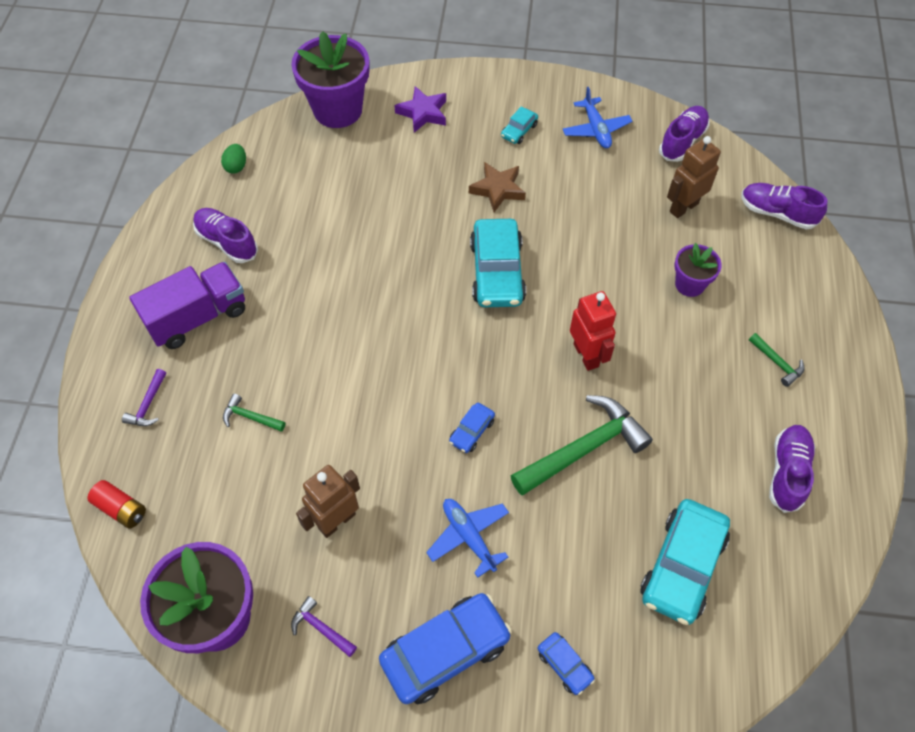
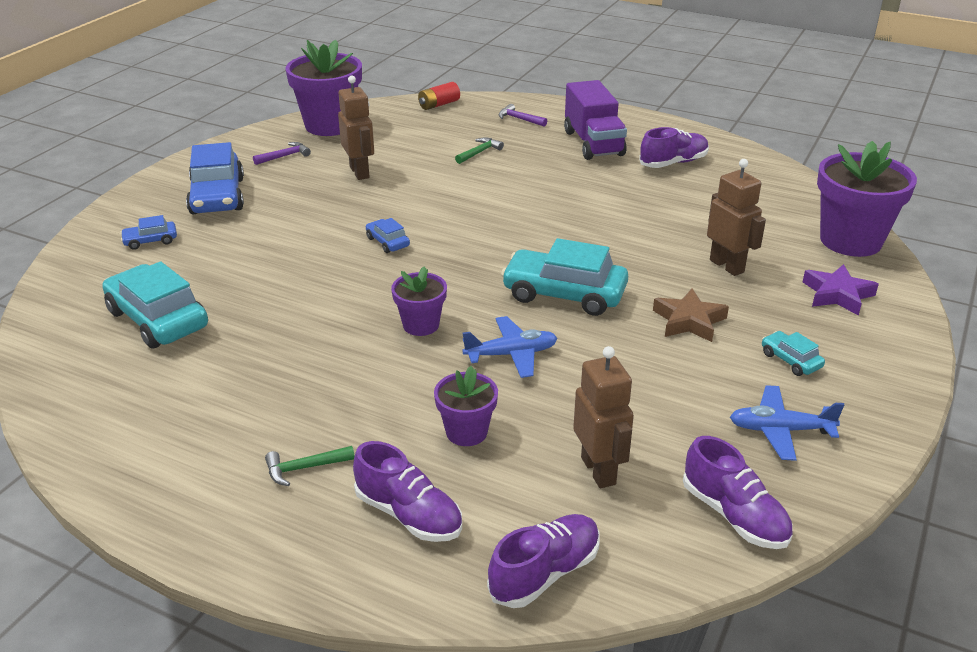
camera: 110 degrees right, 25 degrees down
(236, 166) = (772, 177): green egg -> none
(408, 178) = (727, 266): none -> brown robot
(469, 536) = (293, 222): blue plane -> blue plane (511, 354)
(584, 448) = (319, 296): green hammer -> none
(586, 355) = (421, 325): red robot -> purple flower pot
(787, 472) = (172, 421): purple shoe -> purple shoe (409, 515)

